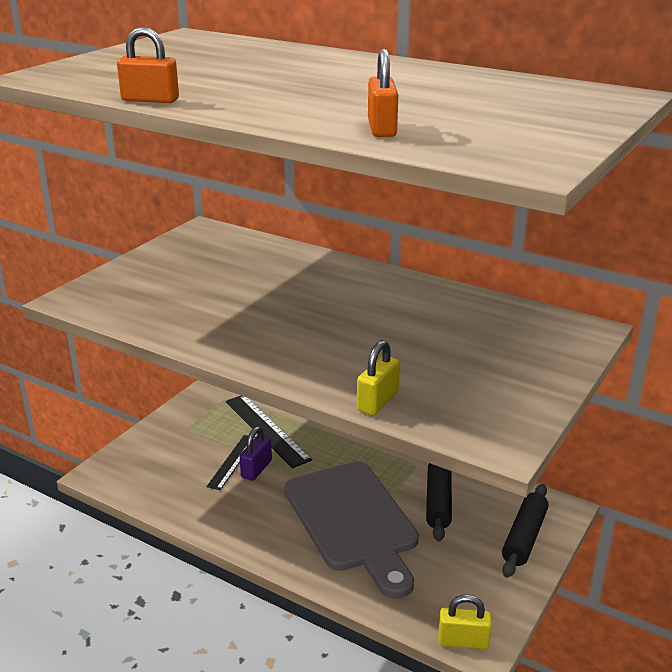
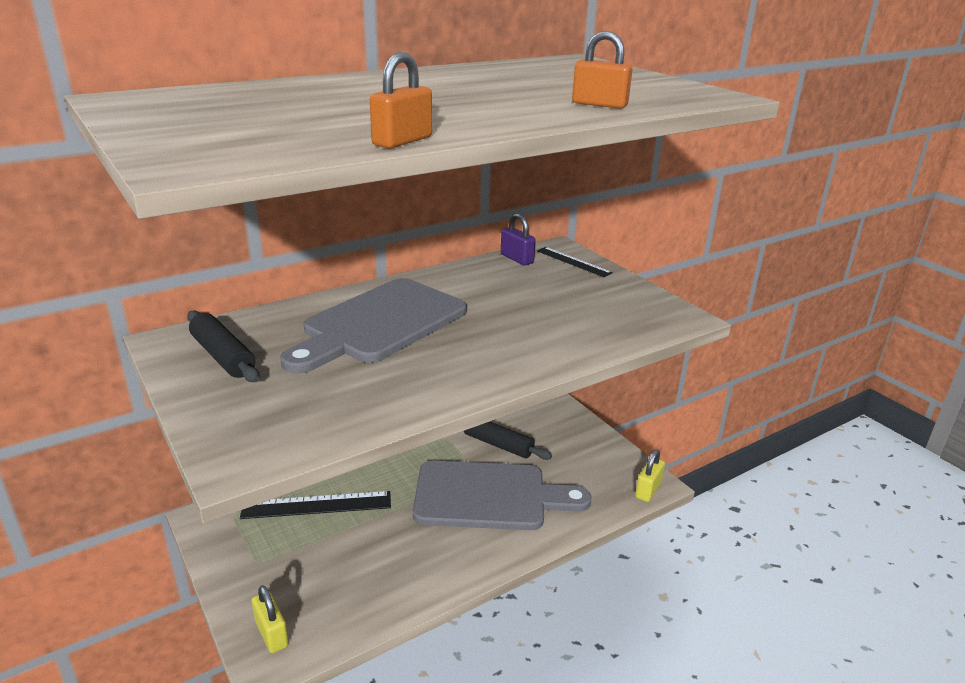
camera: 65 degrees left, 0 degrees up
(232, 461) = (345, 544): black ruler -> black ruler (573, 261)
(256, 469) = (371, 531): purple padlock -> purple padlock (516, 259)
(303, 288) = (379, 324): none -> grey cutting board
(378, 401) = (602, 344): yellow padlock -> yellow padlock (272, 634)
(524, 537) = (563, 422): black rolling pin -> black rolling pin (223, 356)

